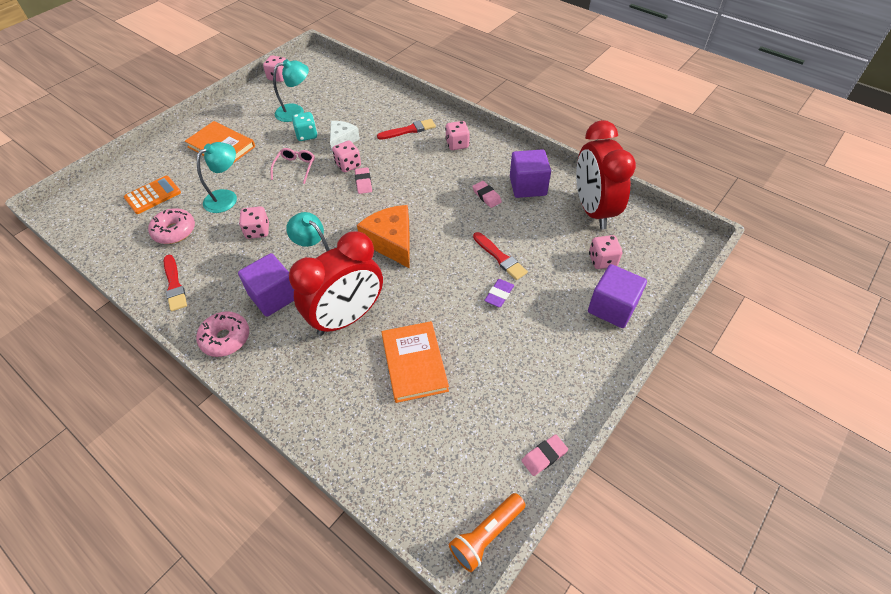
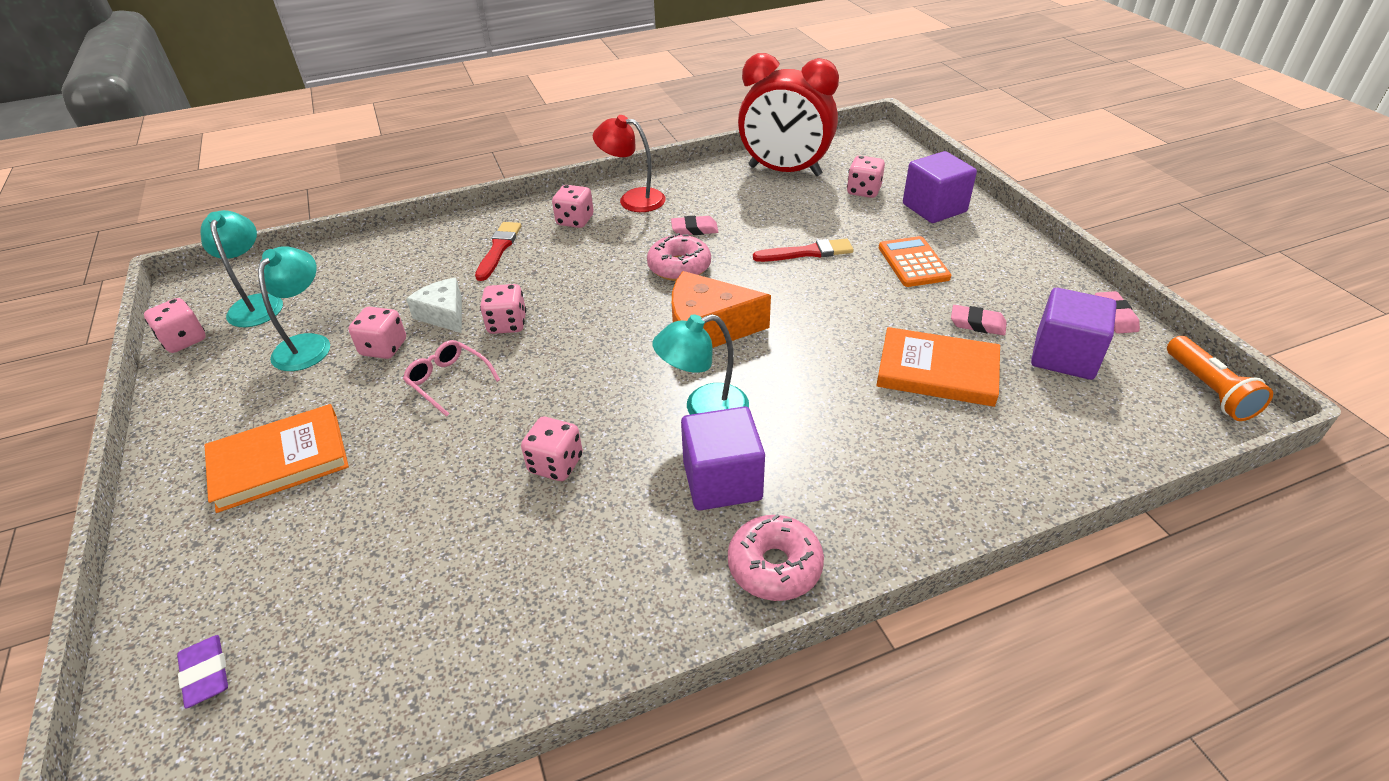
camera: 60 degrees left, 10 degrees down
(153, 195) = (299, 602): orange calculator -> orange calculator (913, 263)
(174, 231) = (444, 586): pink donut -> pink donut (679, 267)
(174, 285) = (592, 616): red brush -> none
(226, 197) = (429, 486): turquoise lamp -> turquoise lamp (256, 304)
(306, 135) = (384, 348): turquoise dice -> pink dice
(347, 318) = (820, 411): red clock -> none
(363, 182) = (562, 320): pink eraser -> pink eraser (977, 324)
(498, 156) = (633, 199): none -> red lamp
(499, 295) = (866, 272): purple eraser -> purple eraser (205, 674)
(527, 186) = (706, 197): purple cube -> purple cube (1064, 356)

